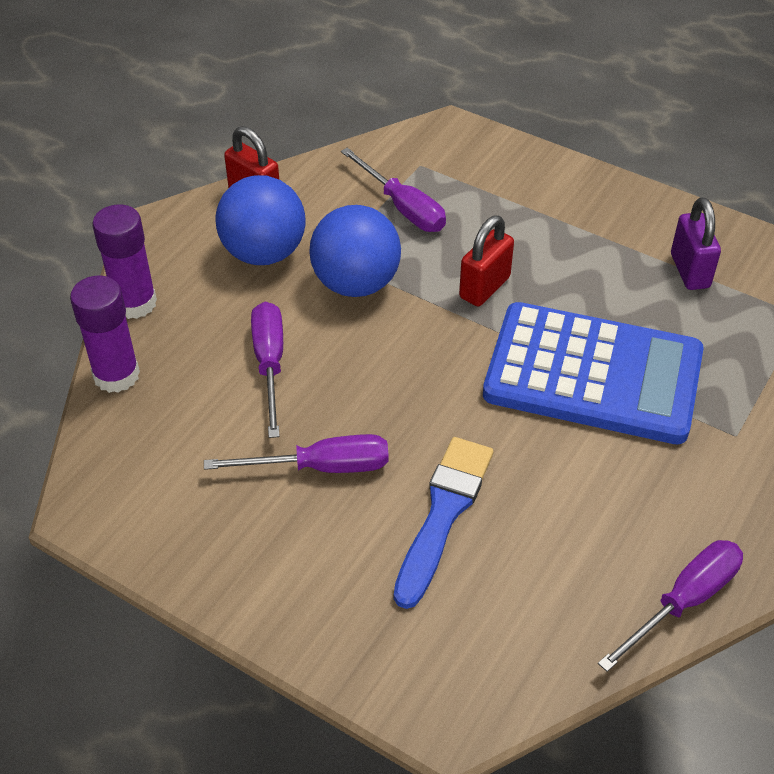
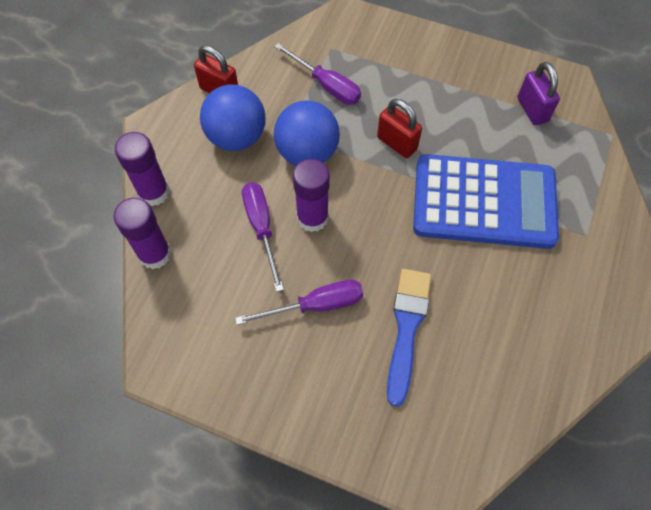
camera: 10 degrees left, 15 degrees up
(343, 361) = (312, 218): none -> purple glue stick
(484, 288) = (397, 143): red padlock -> red padlock turned 75 degrees counterclockwise
(684, 601) = (577, 369): purple screwdriver -> none

